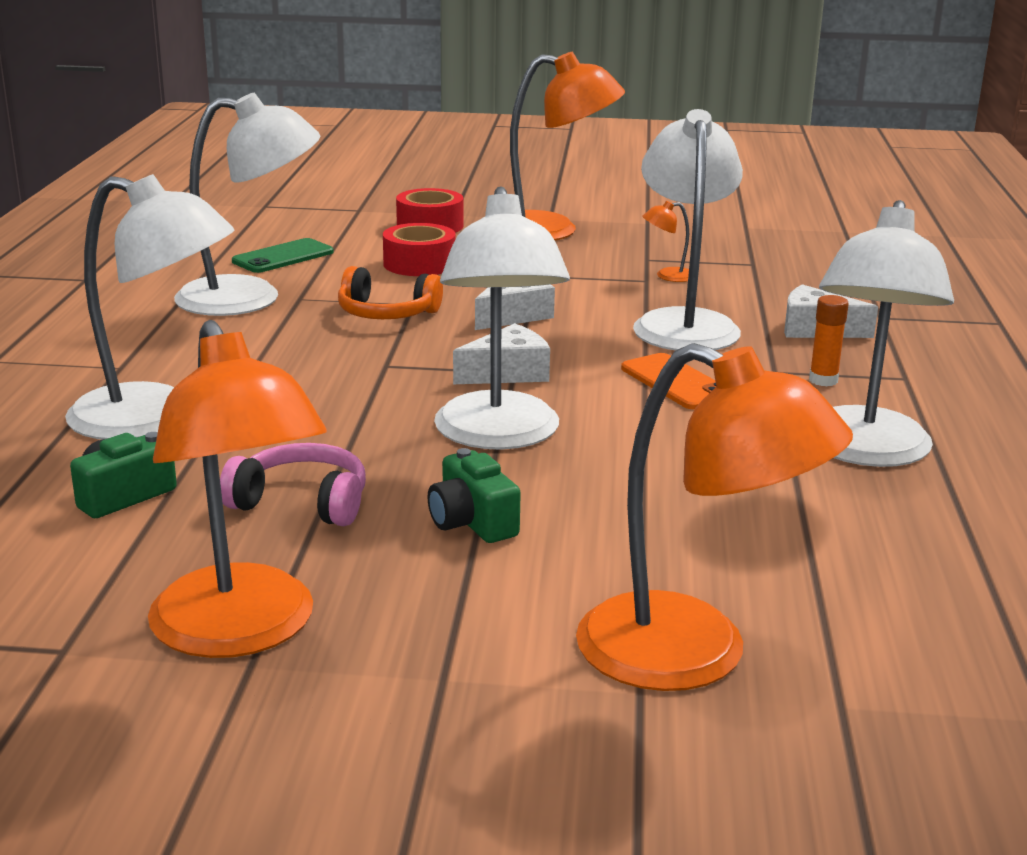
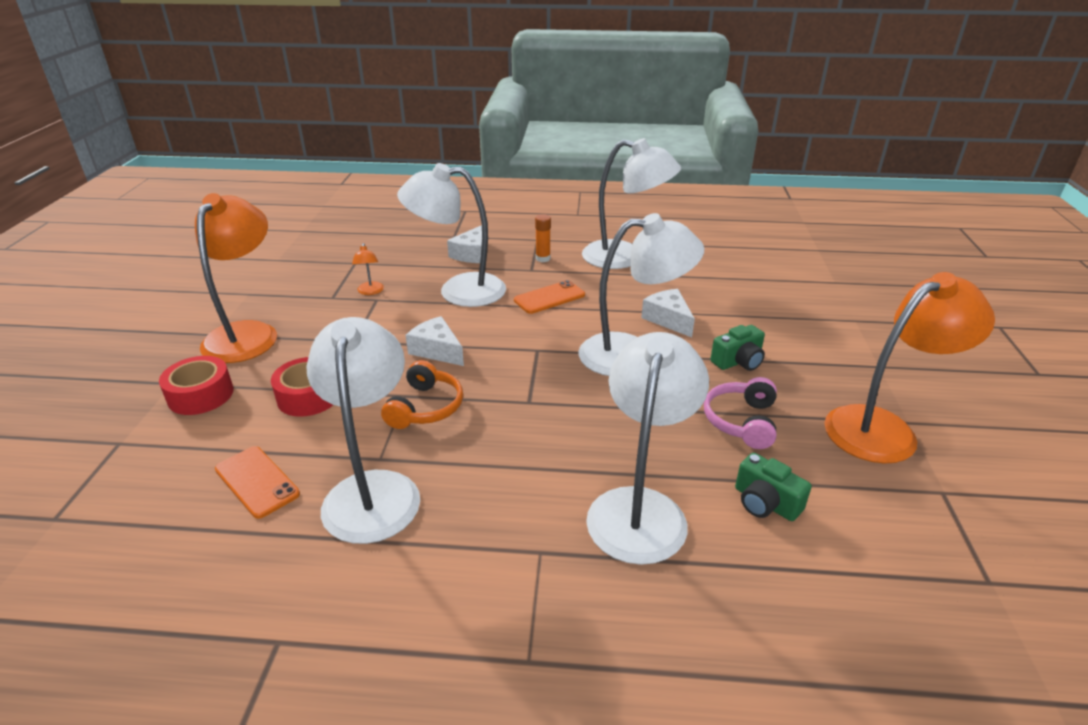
camera: 90 degrees left, 10 degrees up
(283, 257) = (256, 482): green phone -> orange phone
(508, 373) = (540, 352): white cheese -> white cheese (668, 319)
(694, 655) = (822, 307): orange lamp -> none

